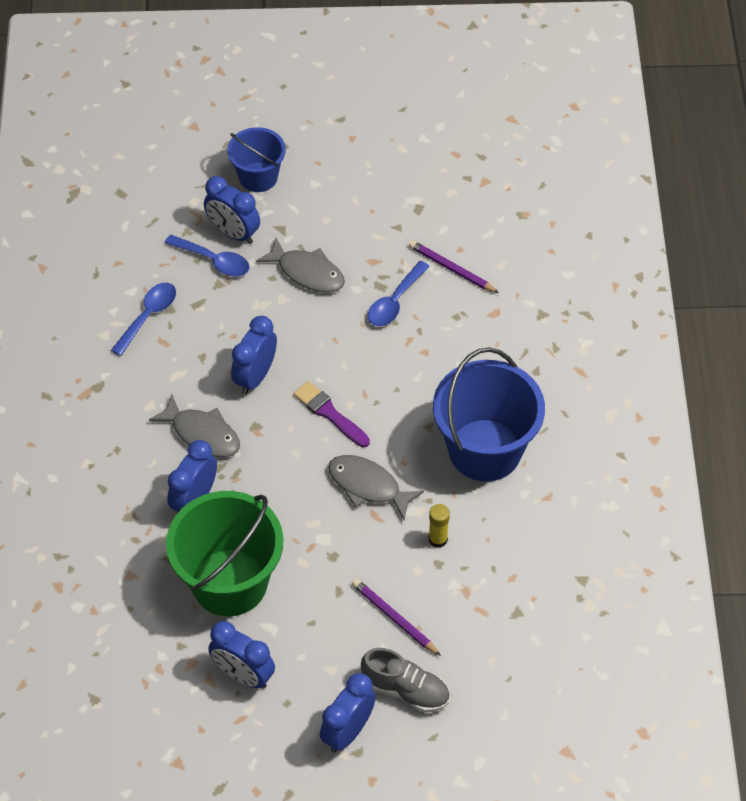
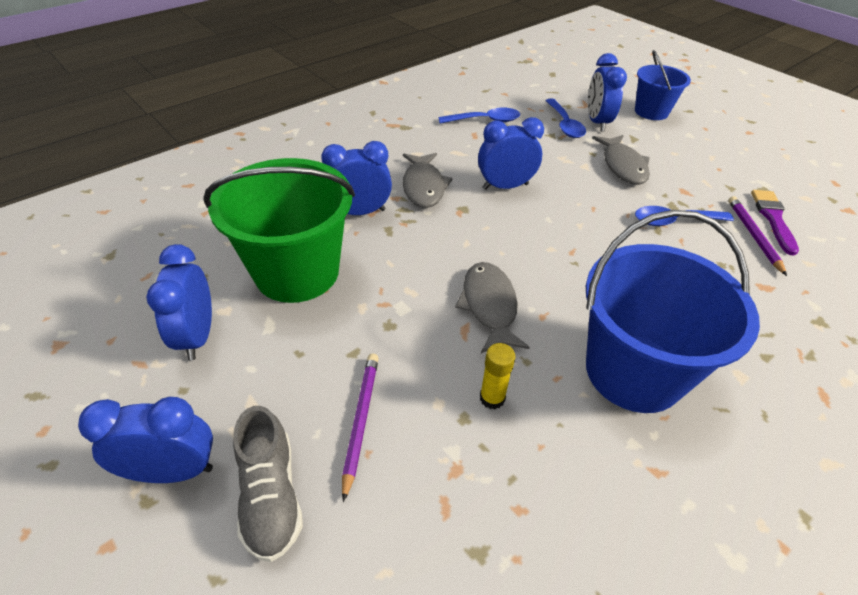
camera: 50 degrees right, 10 degrees down
(329, 413) = (527, 241): purple brush -> purple brush (773, 219)

